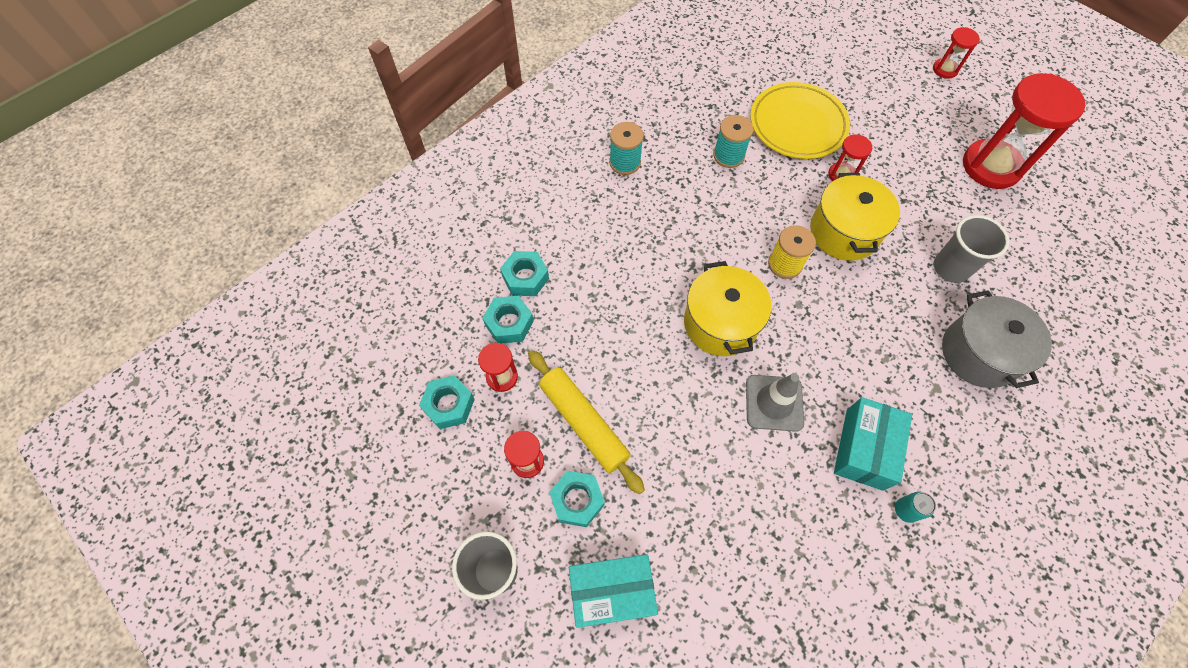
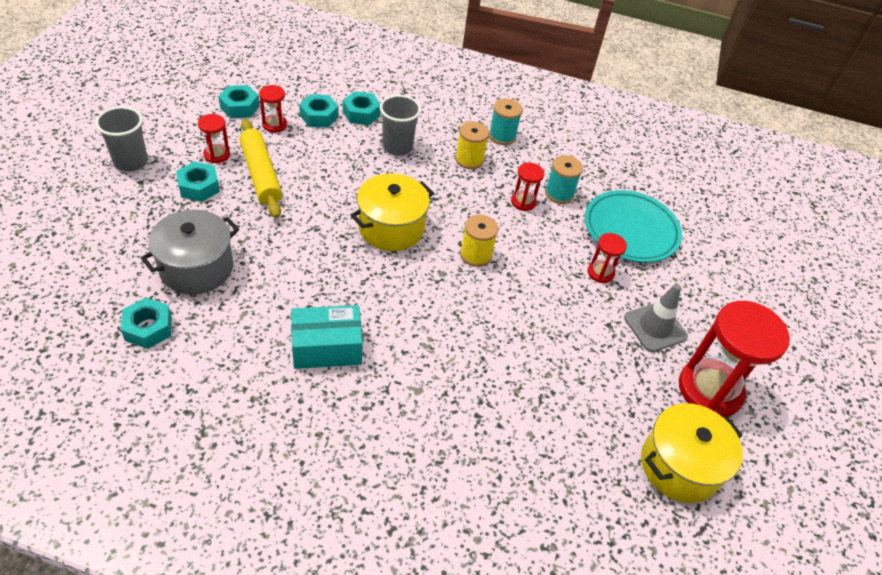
camera: 55 degrees right, 15 degrees down
(584, 423) = (261, 174): yellow rolling pin -> yellow rolling pin turned 45 degrees counterclockwise
(611, 592) = (138, 223): turquoise box -> none
(648, 208) = (469, 160): none -> yellow spool
(774, 403) = (337, 278): grey traffic cone -> grey traffic cone (655, 327)
(785, 626) = (148, 328): none -> turquoise nut
(797, 125) = (630, 230): yellow plate -> turquoise plate
(844, 232) = (538, 288): yellow pot -> yellow pot (679, 466)
(905, 510) = (283, 389): turquoise can -> none
(945, 69) = (802, 327): red hourglass -> red hourglass (523, 202)
(950, 268) = (557, 377): grey cup -> grey cup (397, 147)
(979, 353) = (476, 417): grey pot -> grey pot (196, 268)

